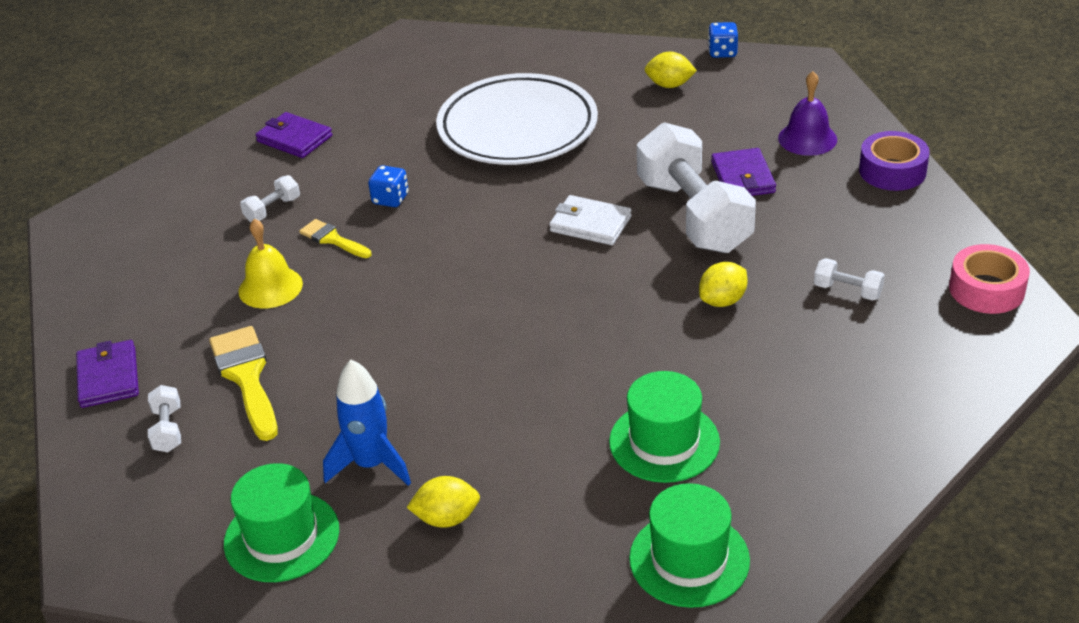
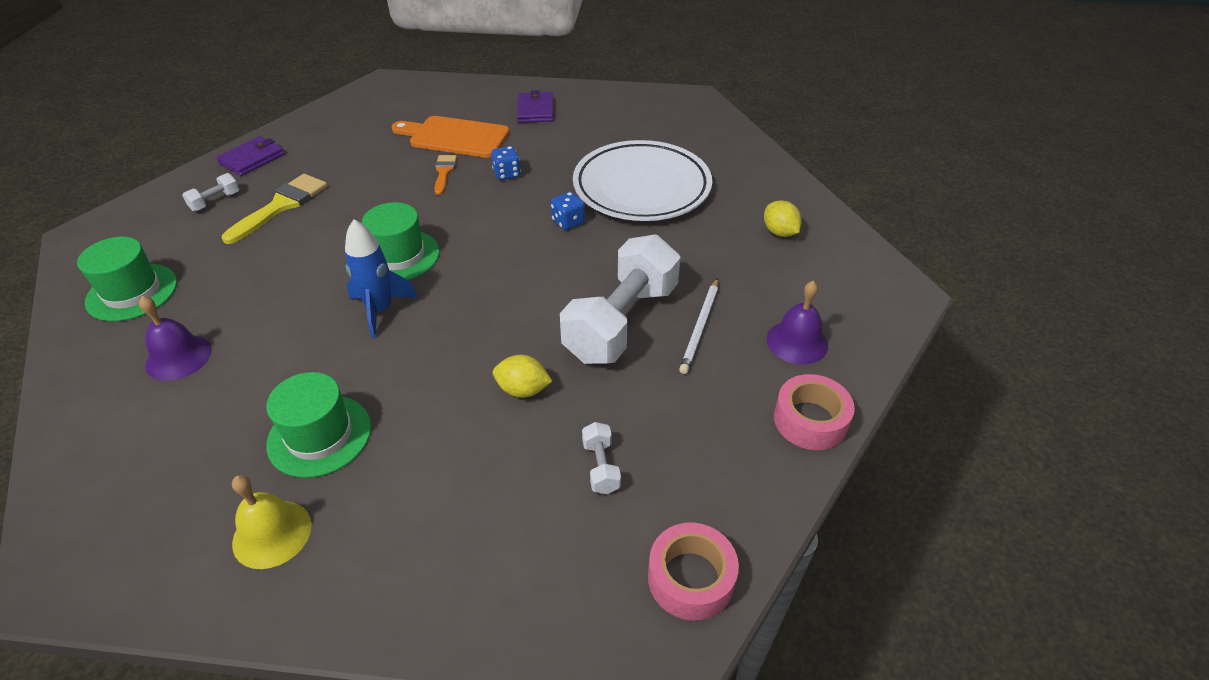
camera: 50 degrees right, 5 degrees up
(270, 287) = (376, 173): yellow bell -> yellow bell (272, 534)
(272, 209) = (455, 137): white dumbbell -> orange cutting board
(332, 239) = (444, 172): yellow brush -> orange brush
(371, 464) = (220, 296): blue rocket -> blue rocket (380, 310)
(446, 518) = (178, 357): yellow lemon -> purple bell
(590, 224) = (560, 273): white wallet -> none
(689, 559) = (181, 517): green hat -> green hat (399, 256)
(722, 52) = (859, 239): blue dice -> blue dice (568, 222)
(743, 177) = (700, 327): purple wallet -> white pencil
(892, 171) = (810, 420): purple tape -> pink tape

